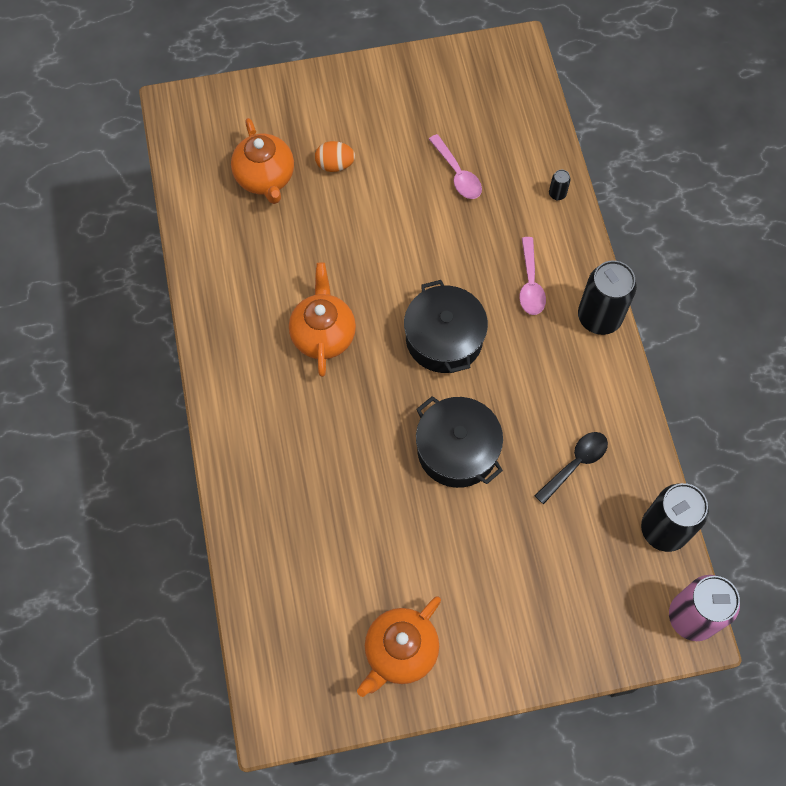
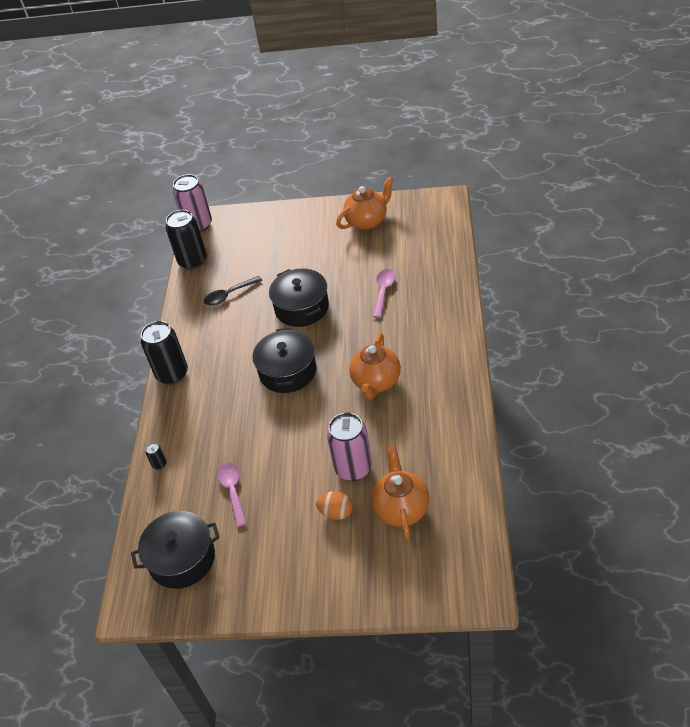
camera: 160 degrees left, 20 degrees down
(327, 217) = (353, 468): none -> pink can
(484, 98) = (182, 559): none -> black pot
(530, 284) = (210, 400): pink spoon -> pink spoon (383, 291)

